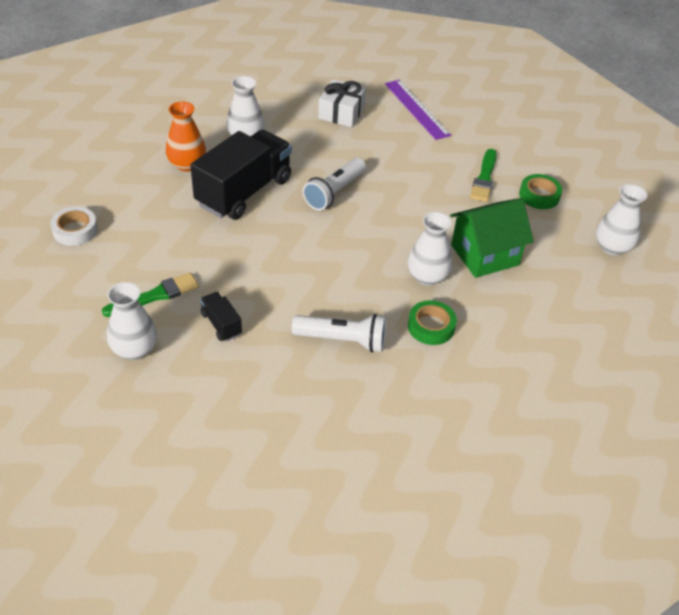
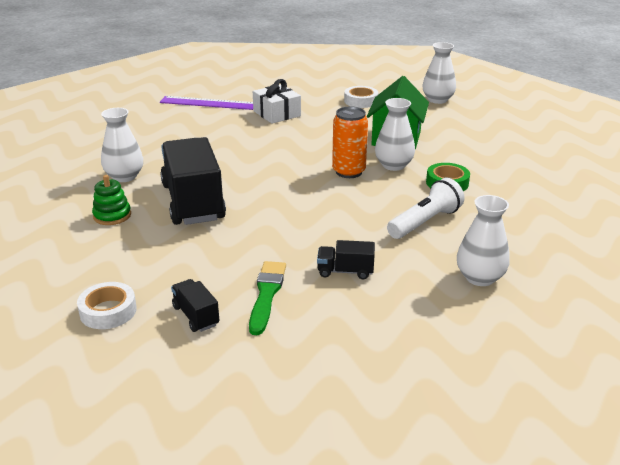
camera: 50 degrees left, 15 degrees down
(101, 274) = (196, 316): none -> black truck
(134, 349) = (326, 331): white vase -> white vase (480, 277)
(187, 164) = (112, 216): orange vase -> green stacking toy
(334, 192) = (253, 165): white flashlight -> none
(341, 112) = (163, 129): white gift -> white gift (277, 114)
(383, 254) = (348, 172): none -> orange can
(484, 178) = (318, 110): green brush -> none
(539, 196) = (361, 101): green tape -> white tape

